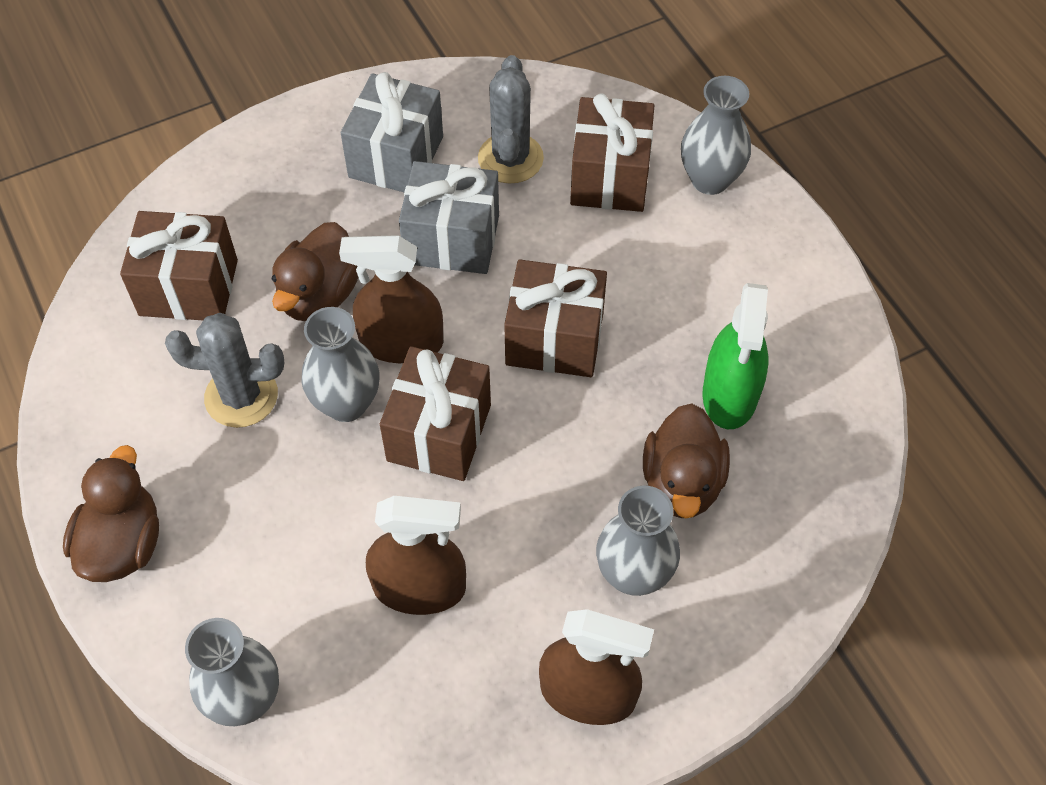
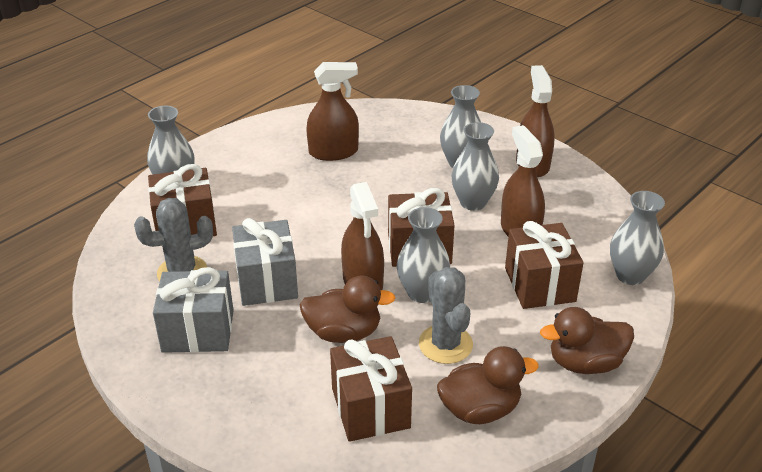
camera: 110 degrees left, 20 degrees down
(516, 548) = (473, 202): none -> grey vase
(554, 339) = (327, 219): brown gift -> brown gift (539, 284)
(682, 483) = (398, 157): brown duck -> brown duck (480, 409)
(730, 394) = (333, 152): green spray bottle -> brown spray bottle

